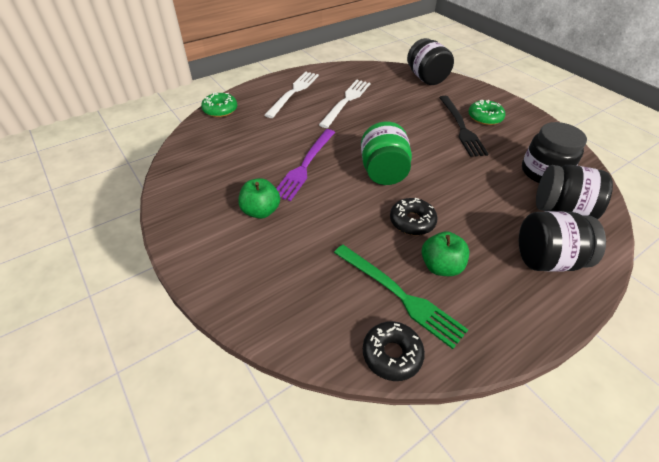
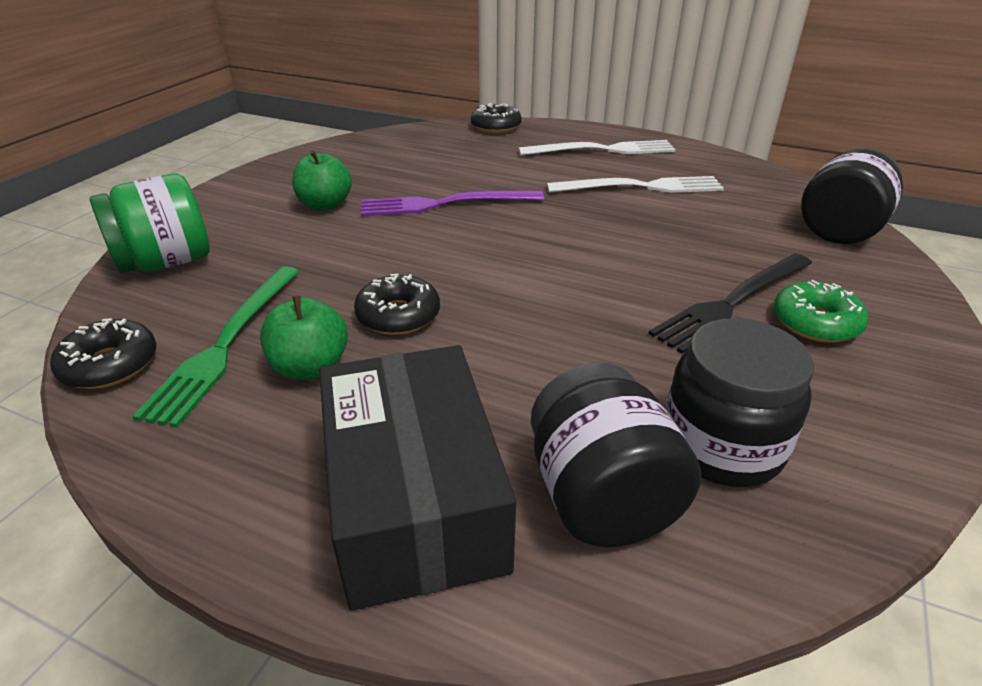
camera: 60 degrees right, 10 degrees down
(220, 110) = (496, 127): green donut -> black donut
(383, 172) = (496, 261): green jar -> green jar (166, 262)
(547, 259) = (415, 499): black jar -> black box

